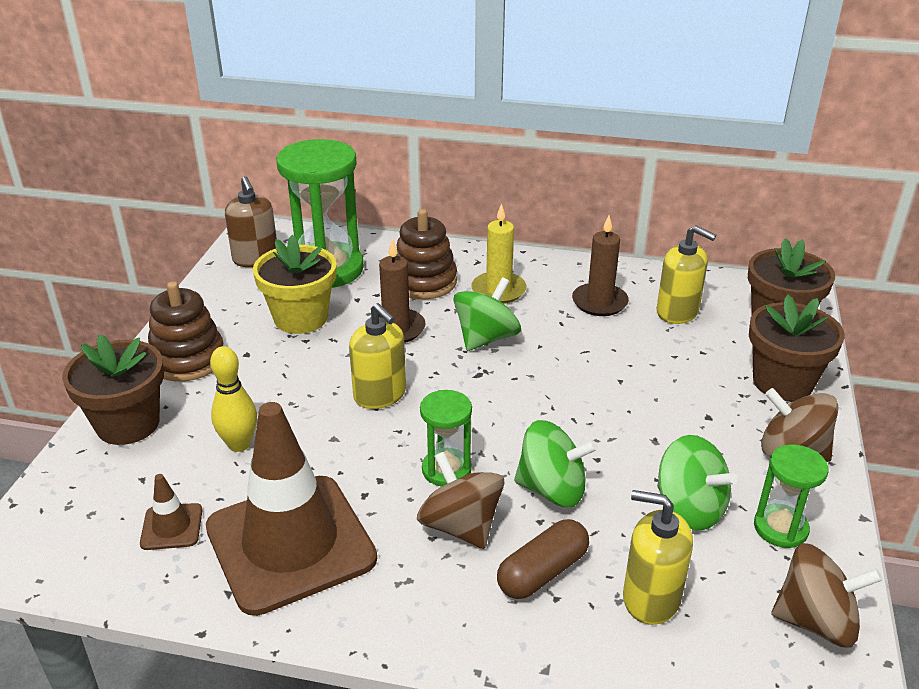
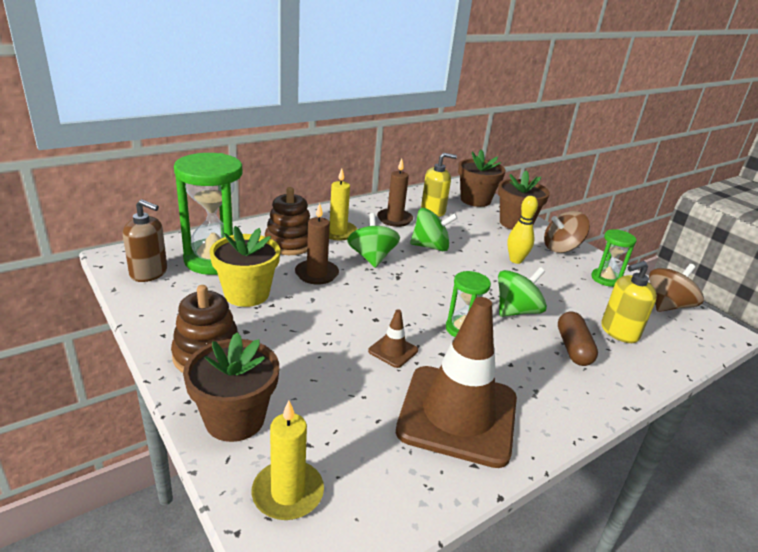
camera: 50 degrees left, 5 degrees down
(75, 503) = (288, 493): none -> yellow candle
(172, 527) = (379, 456): brown traffic cone -> brown traffic cone (393, 351)
(239, 444) = (335, 383): yellow bowling pin -> yellow bowling pin (516, 260)
(380, 395) = (367, 312): yellow soap dispenser -> none
(460, 526) = (512, 350): brown spinning top -> none
(689, 508) = (570, 289): green spinning top -> green spinning top (430, 247)

